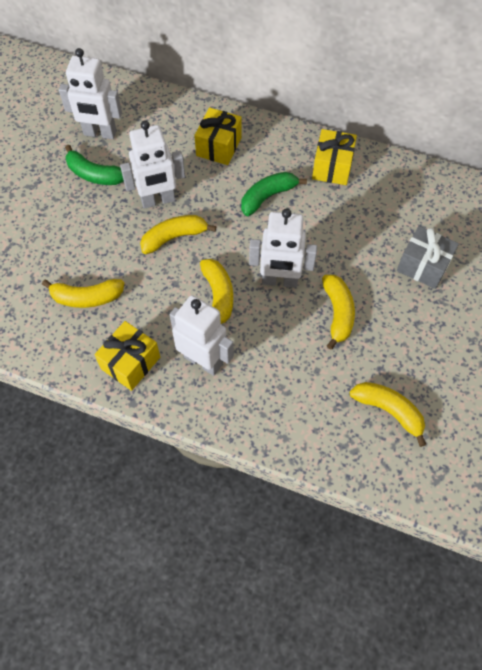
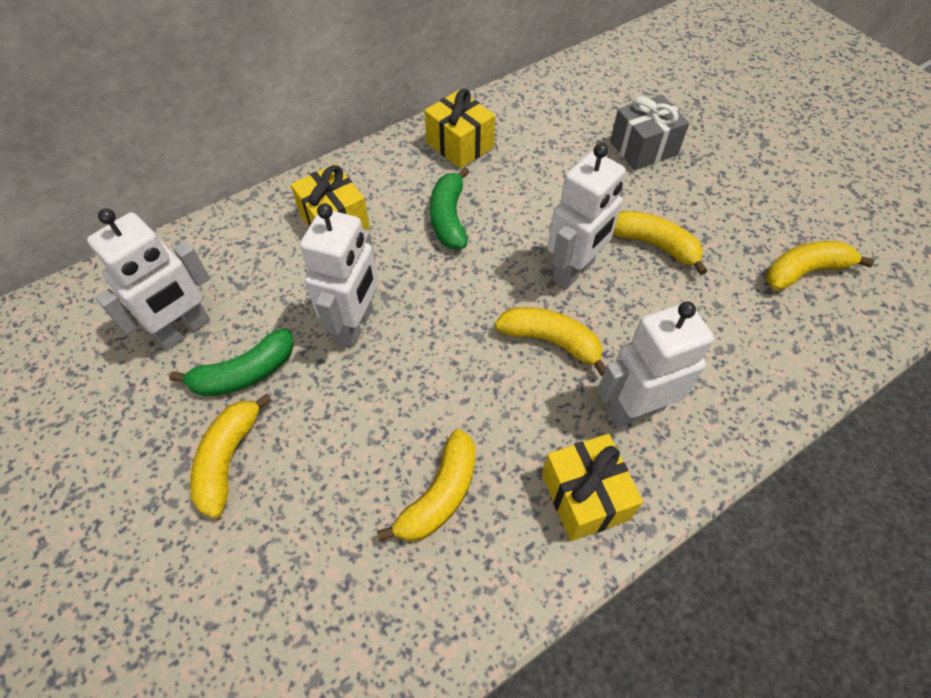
camera: 55 degrees left, 5 degrees down
(174, 237) = (427, 339): yellow banana -> yellow banana (228, 459)

